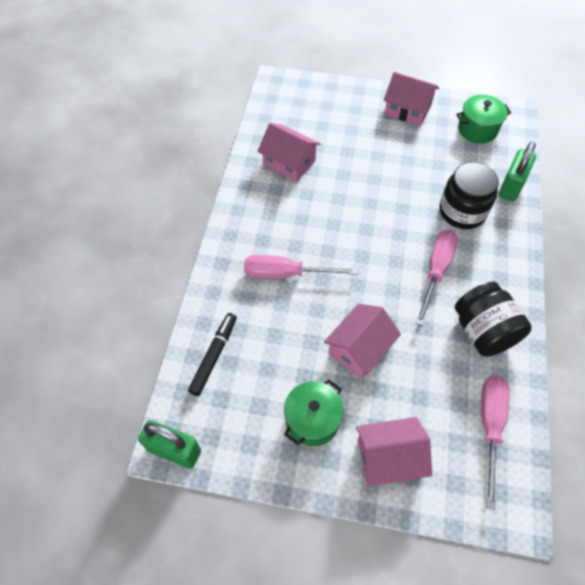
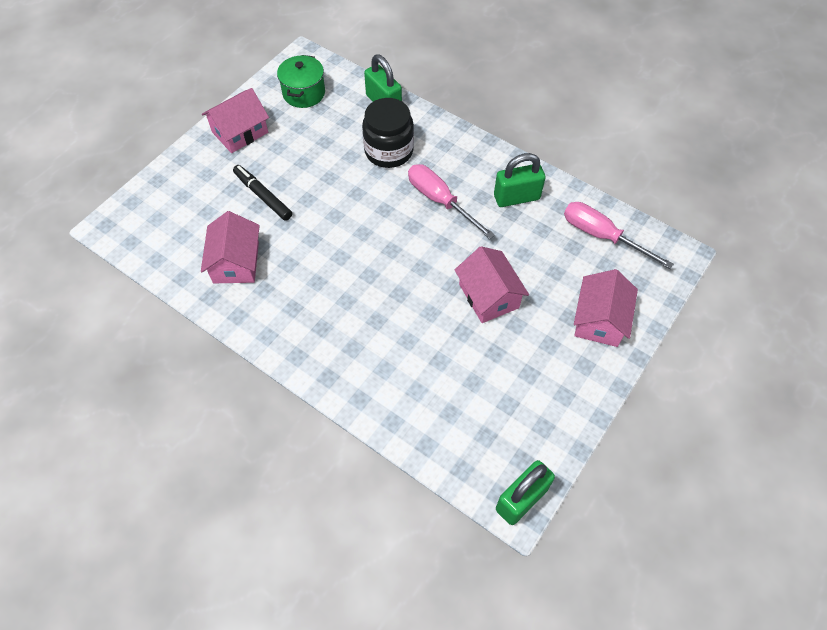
camera: 65 degrees left, 0 degrees up
(214, 356) = (435, 425): black marker -> black marker (263, 196)
(286, 274) = (375, 322): pink screwdriver -> none
(289, 162) = (236, 262): pink house -> pink house turned 60 degrees counterclockwise
(312, 420) = (541, 364): green pot -> none
(483, 331) = (516, 197): black jar -> green padlock

